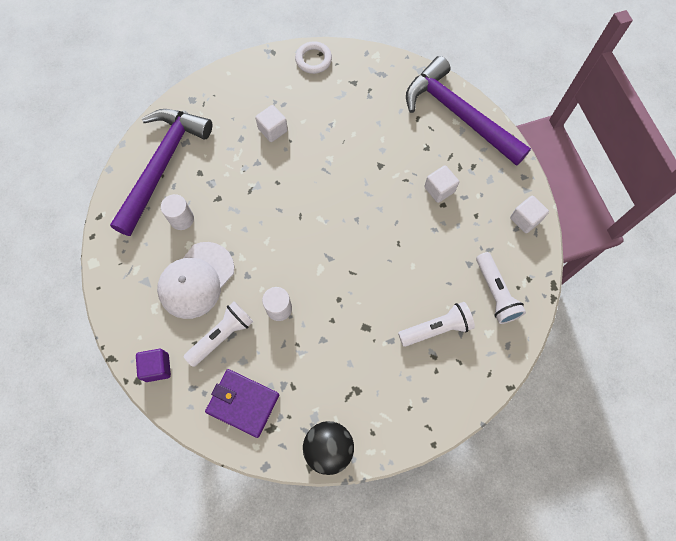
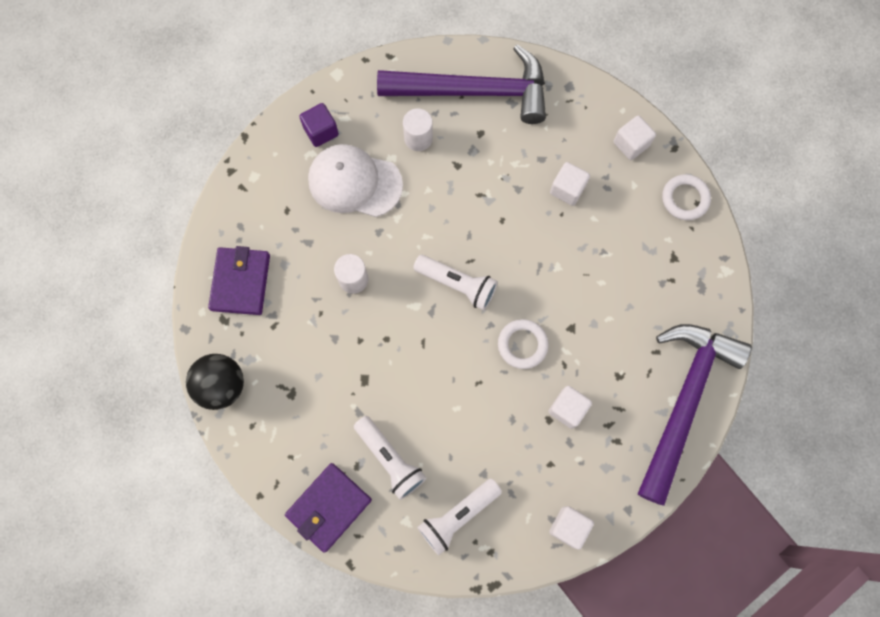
camera: 70 degrees right, 5 degrees up
(157, 367) = (250, 184): purple cube -> purple cube (321, 131)
(222, 336) = (303, 233): white flashlight -> white flashlight (457, 284)
(257, 77) = (631, 144): none -> white cube
(380, 202) = (522, 345): none -> white ring
(460, 389) = (329, 507): none -> purple wallet

